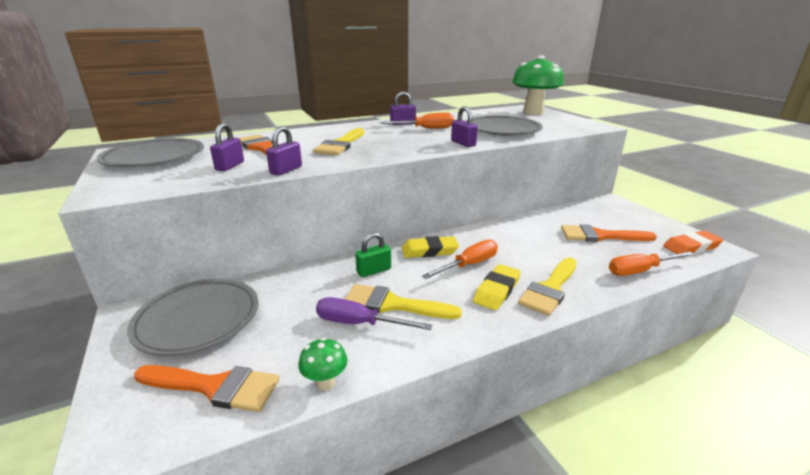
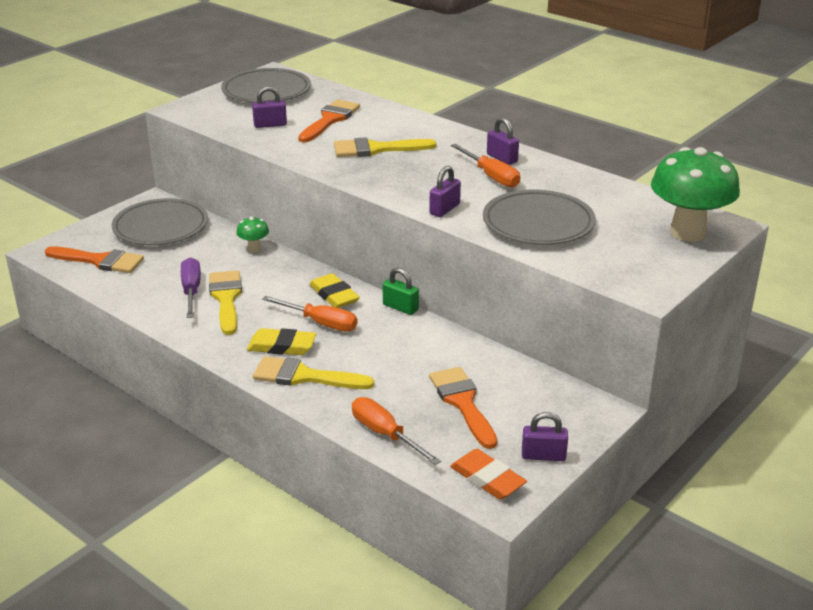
camera: 65 degrees right, 5 degrees up
(215, 387) = (100, 261): orange brush -> orange brush turned 60 degrees counterclockwise
(286, 170) = (277, 149): purple padlock -> purple padlock (543, 456)
(325, 383) = (121, 297): green mushroom -> green mushroom (254, 248)
(374, 271) = (274, 275): green padlock -> green padlock (400, 307)

